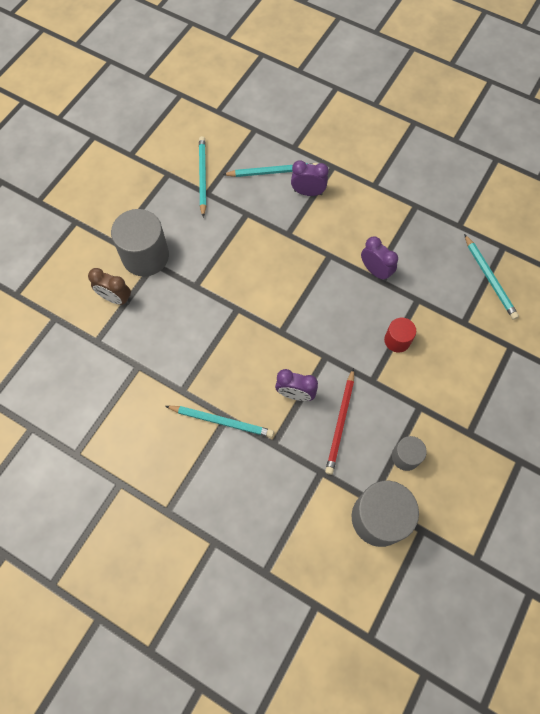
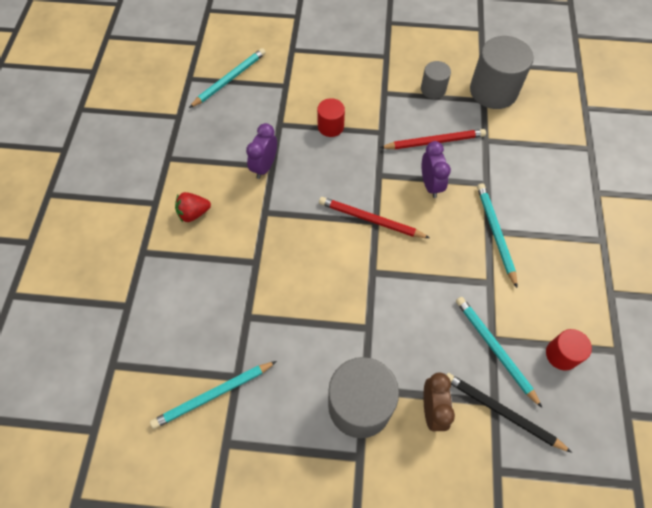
camera: 115 degrees left, 5 degrees down
(86, 342) = (502, 412): none -> black pencil
(98, 409) = (561, 354): none -> red cylinder
(272, 172) = (174, 314): turquoise pencil -> turquoise pencil (494, 349)
(284, 329) = (371, 220): none -> red pencil
(308, 192) = (190, 263): purple clock -> none
(352, 207) = (193, 213): none -> red strawberry

